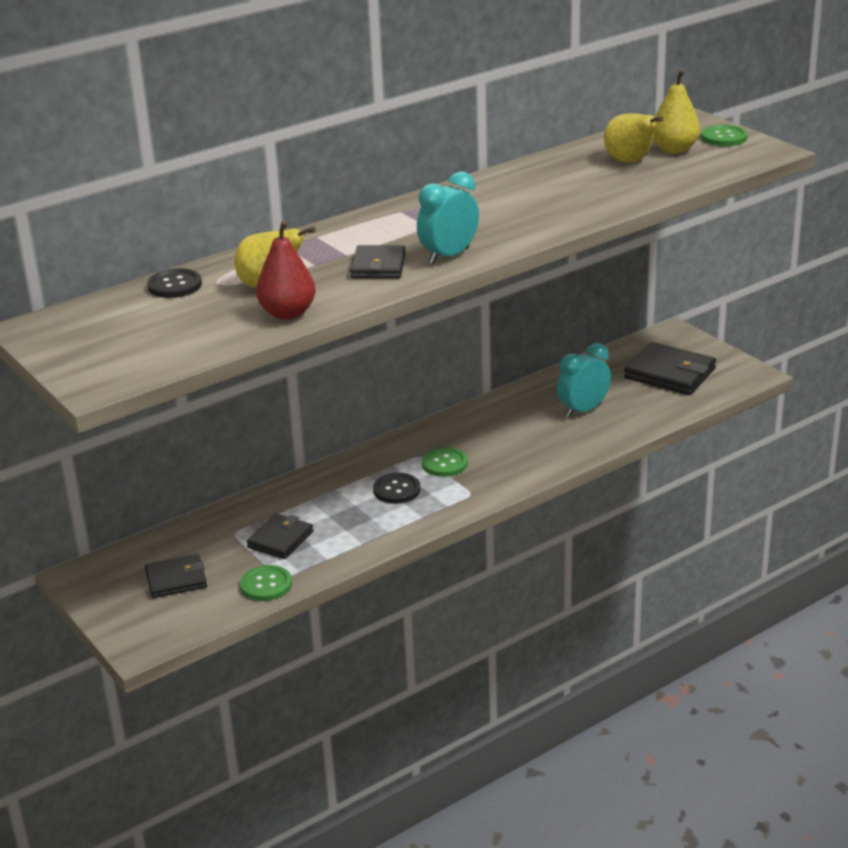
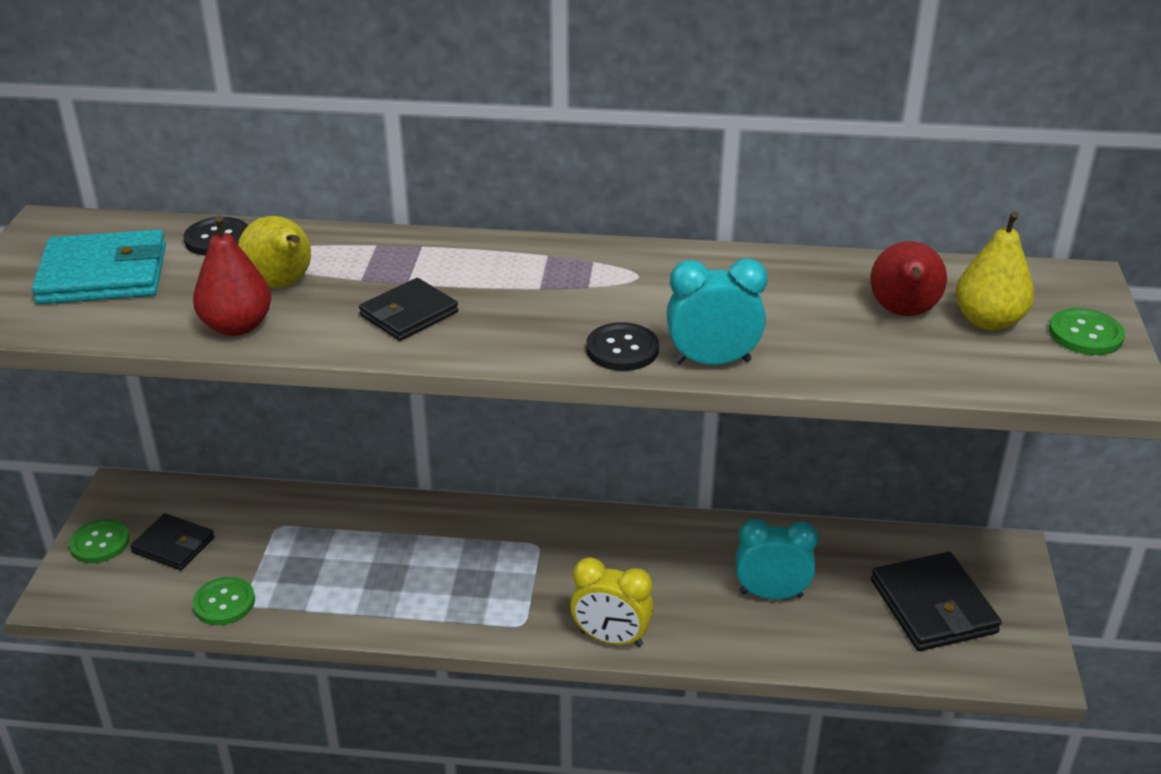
camera: 40 degrees right, 5 degrees up
(137, 331) = (103, 274): none -> turquoise wallet
(280, 539) = (301, 560): black wallet -> none
(396, 490) = (465, 572): black button -> black button (622, 349)
(444, 464) = (548, 570): green button -> green button (100, 543)
(449, 256) = (492, 339): turquoise clock -> turquoise clock (712, 362)
(530, 473) = (611, 638): none -> yellow clock
(630, 162) = (903, 312): yellow pear -> red pear

